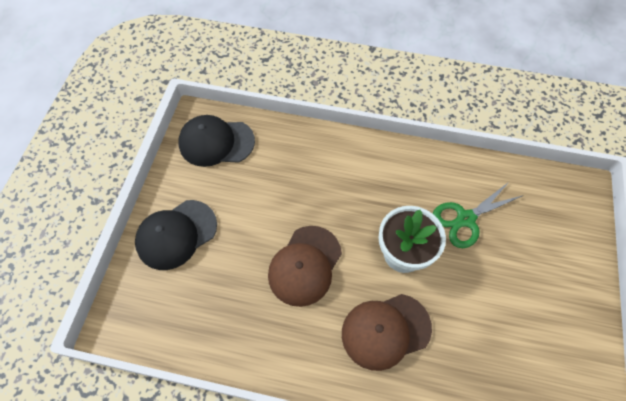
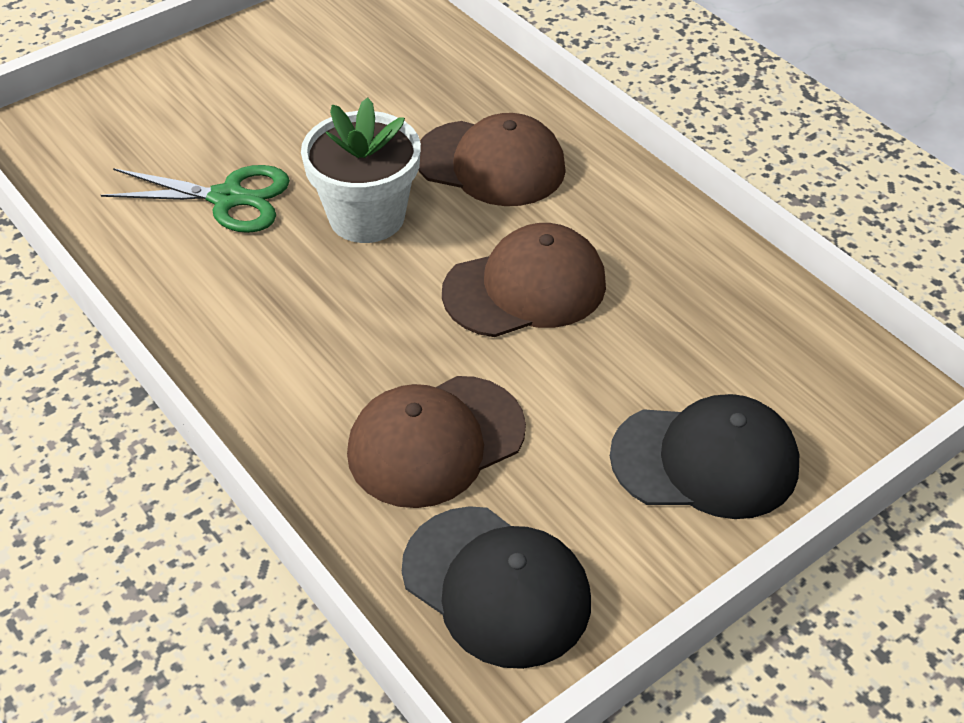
camera: 140 degrees left, 15 degrees down
(277, 174) = (435, 441): none -> brown cap

